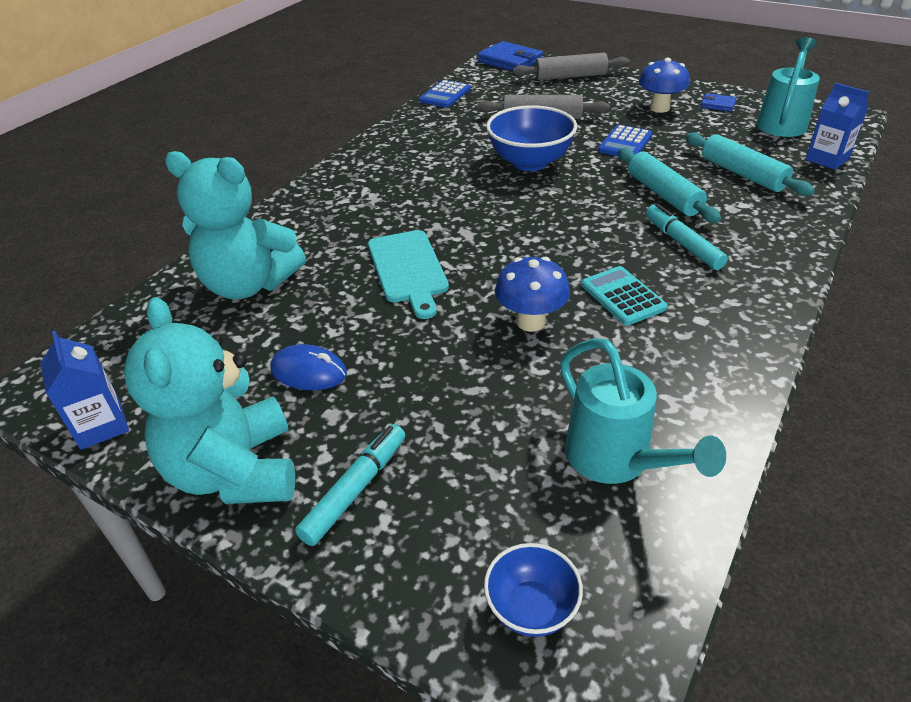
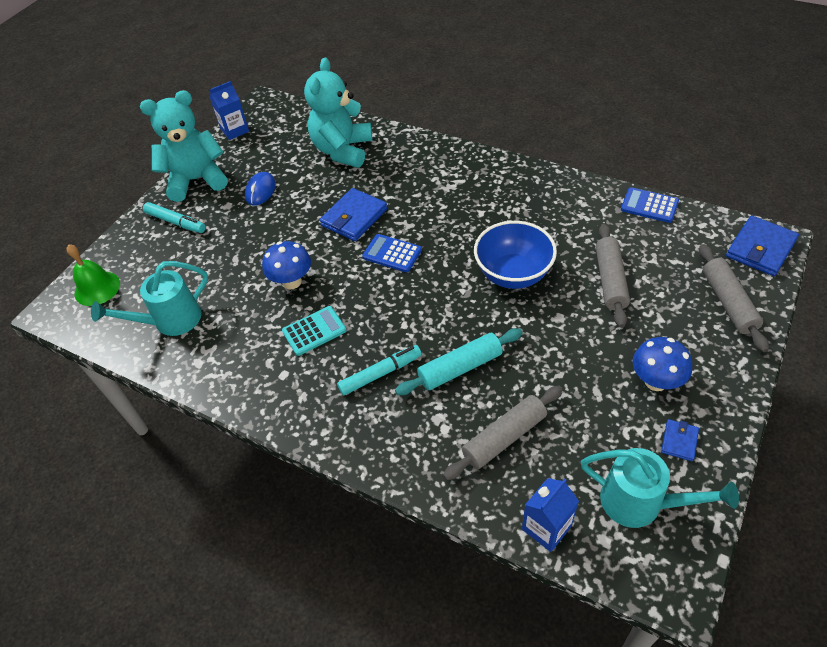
camera: 90 degrees right, 10 degrees up
(408, 269) = (354, 217): turquoise cutting board -> blue wallet
(531, 608) = (97, 288): blue bowl -> green bell
(625, 143) = (561, 345): blue calculator -> blue calculator (392, 253)
(742, 174) = (504, 437): turquoise rolling pin -> grey rolling pin

